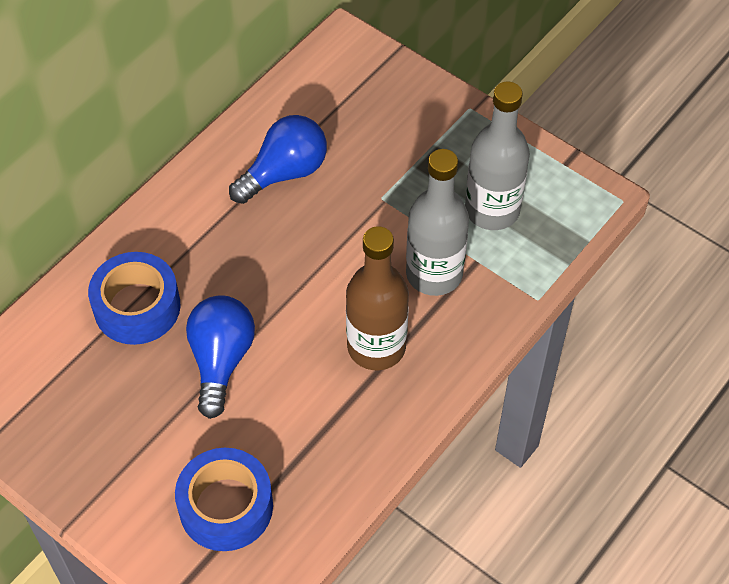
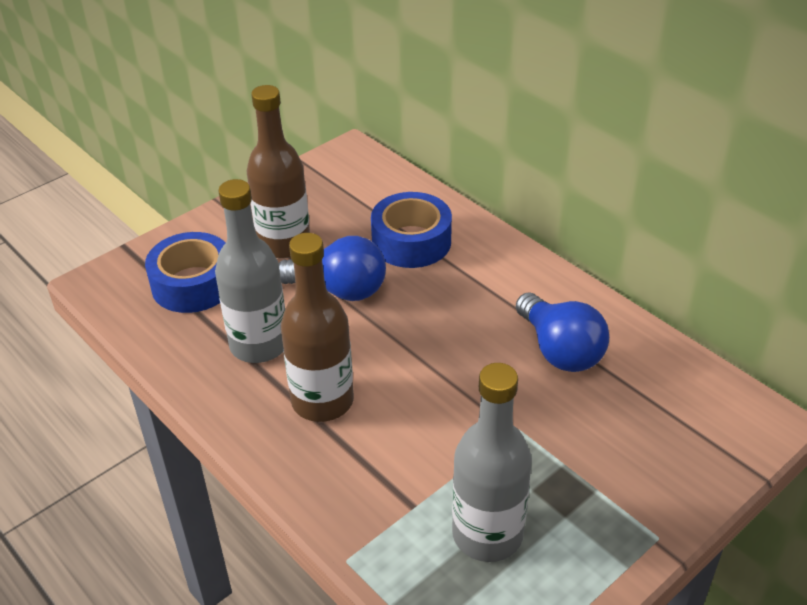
camera: 100 degrees right, 15 degrees down
(149, 430) = (284, 244): none -> brown bottle
(434, 274) = (403, 462): grey bottle -> grey bottle (259, 345)

